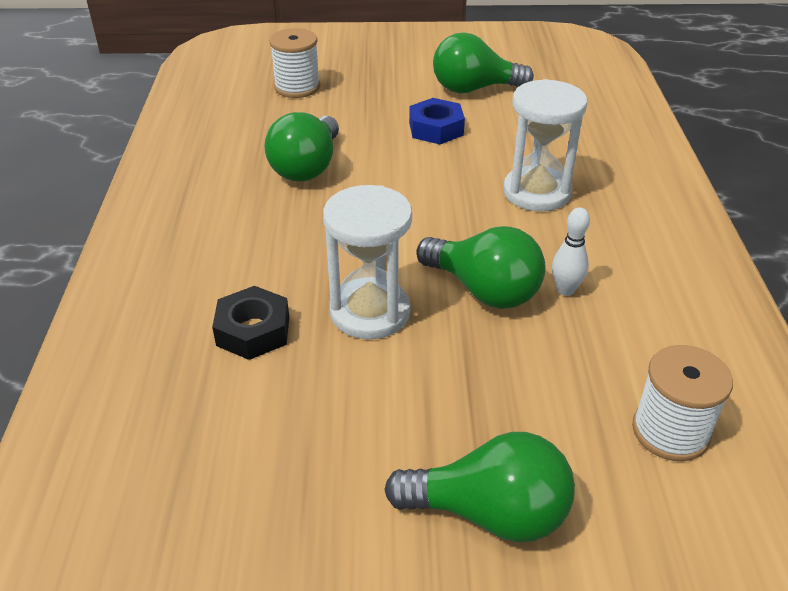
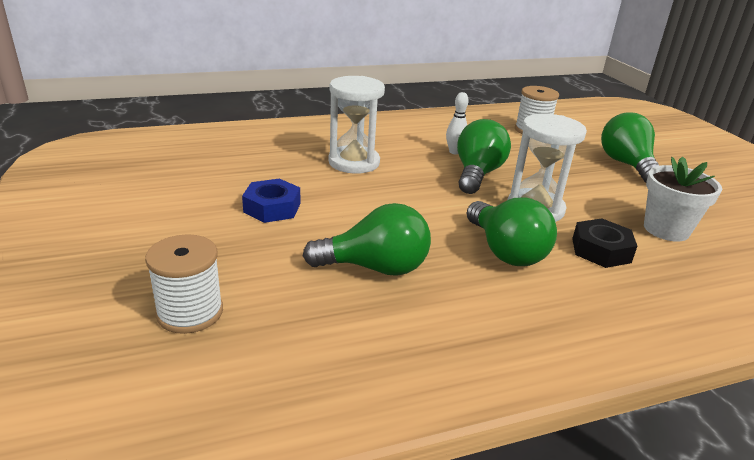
camera: 110 degrees left, 10 degrees down
(262, 429) = (666, 229): none -> white flower pot
(474, 89) = (184, 195): green light bulb -> green light bulb (505, 251)

